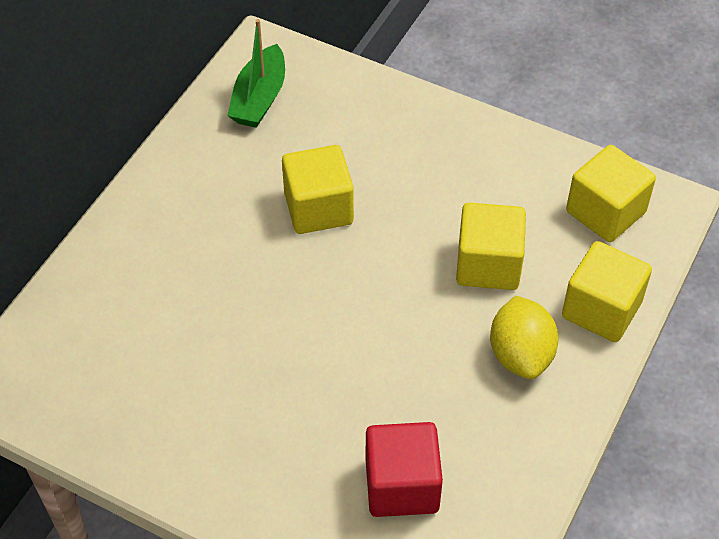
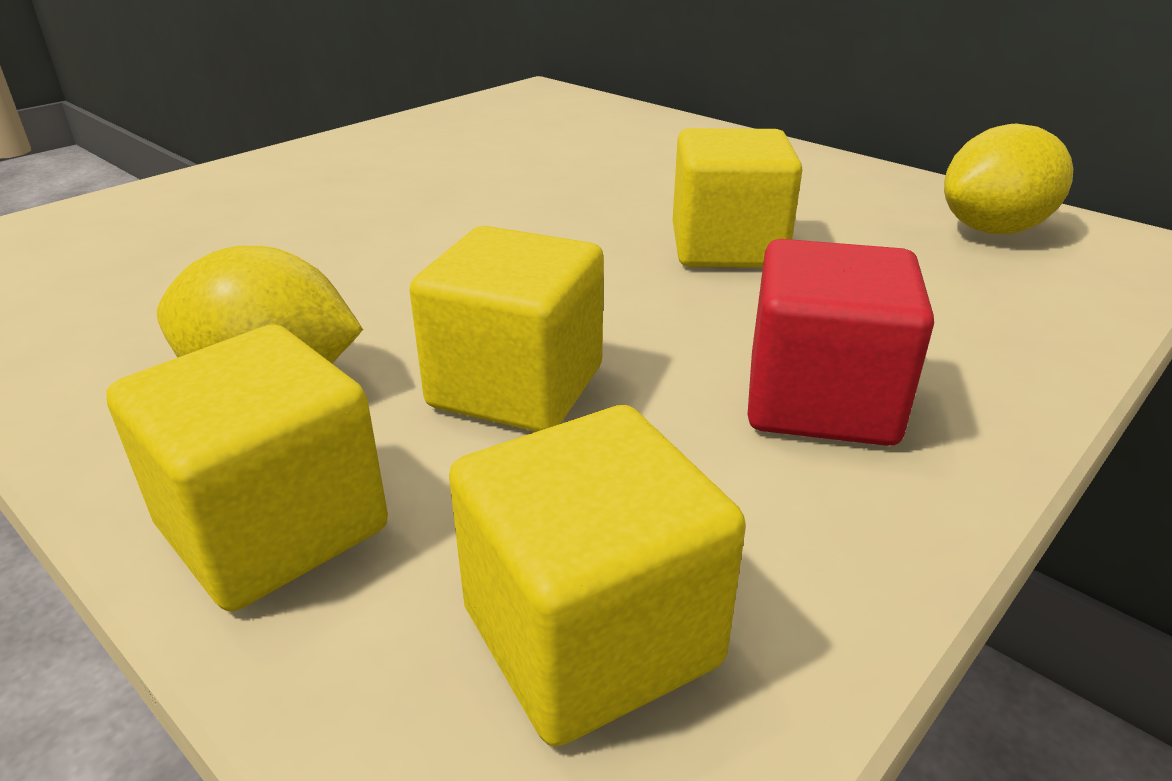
camera: 105 degrees right, 20 degrees down
(259, 98) = (993, 230): green boat -> yellow lemon
(402, 485) = (175, 244): red cube -> red cube (821, 401)

